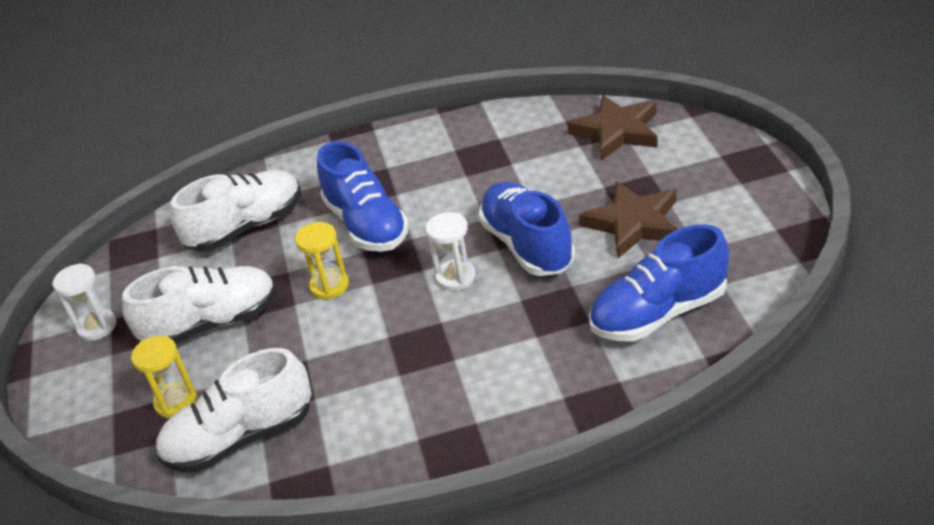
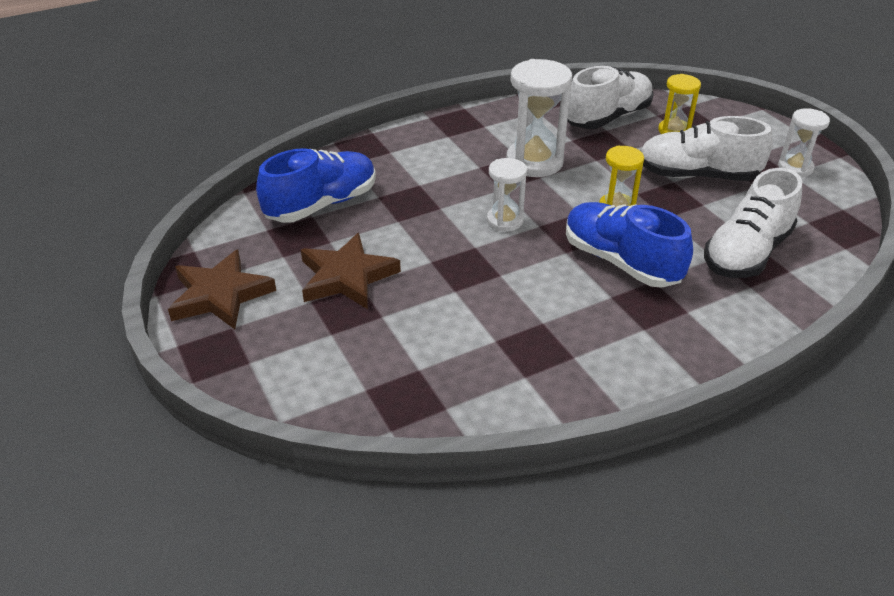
camera: 160 degrees right, 0 degrees up
(211, 323) = (697, 176): white shoe -> white shoe turned 45 degrees clockwise
(383, 361) = (534, 162): none -> white hourglass
(527, 245) = (447, 251): blue shoe -> none
(617, 131) = (375, 392): brown star -> brown star (220, 295)

